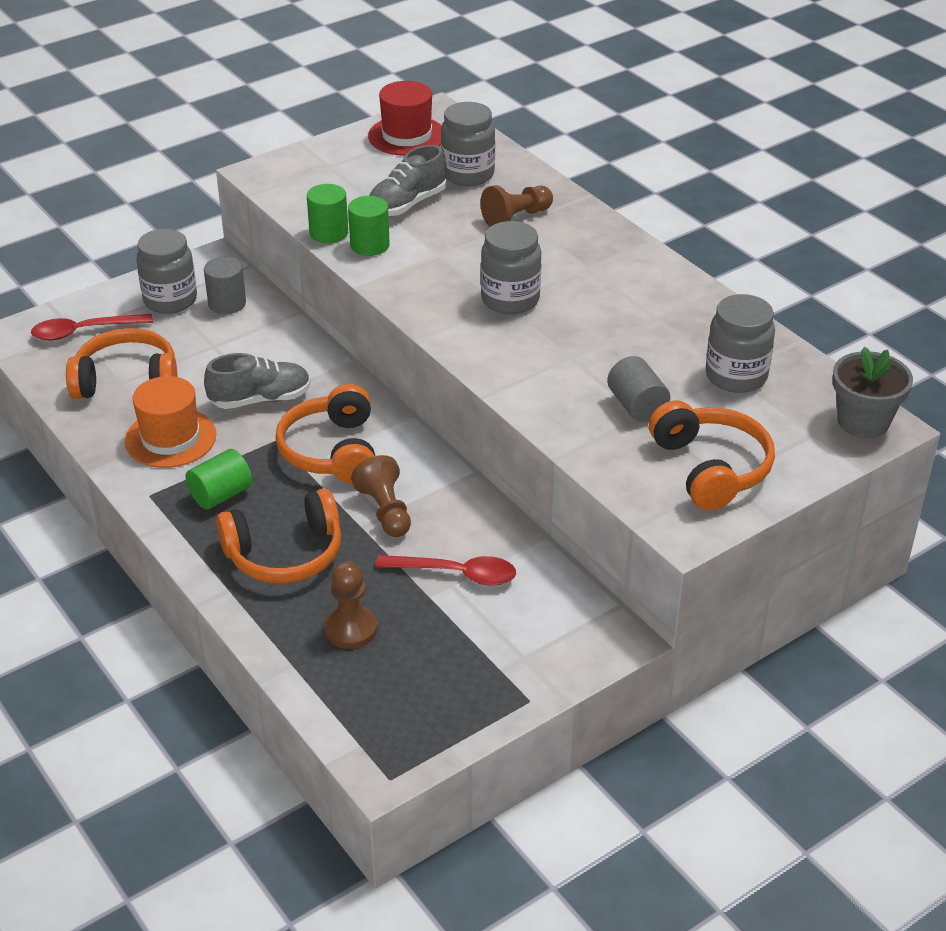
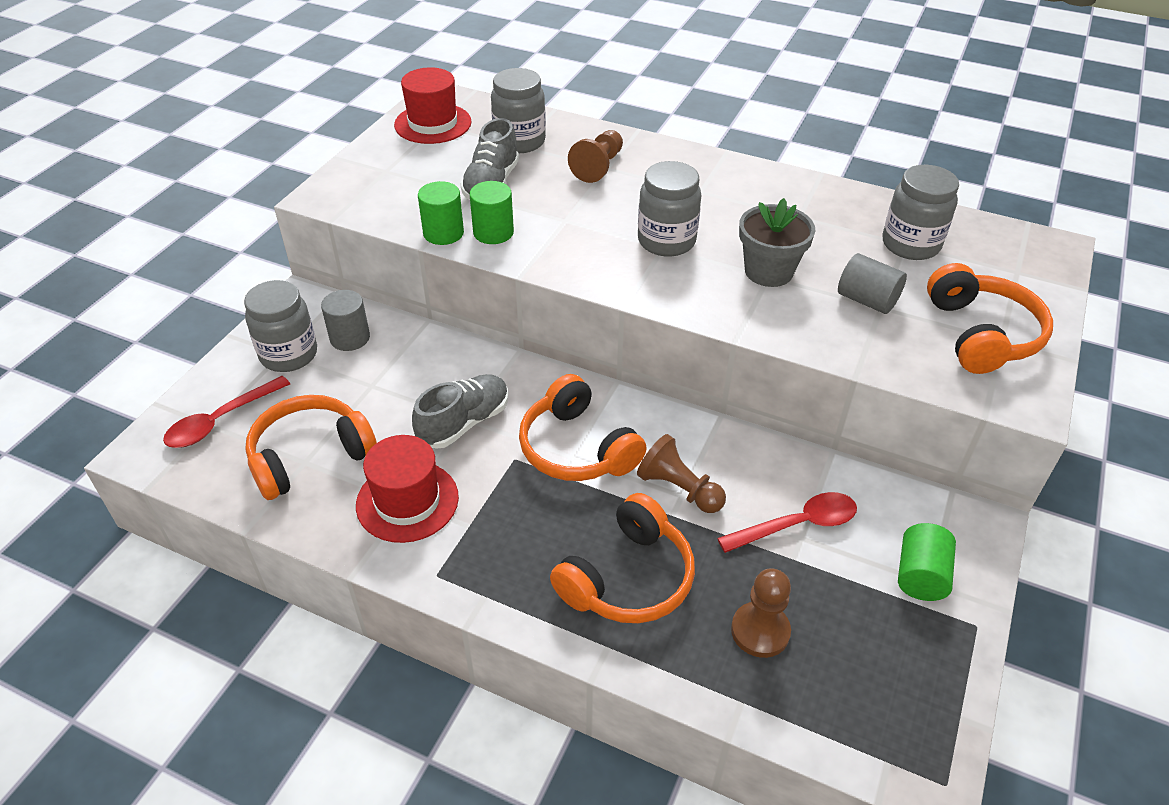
camera: 30 degrees left, 5 degrees up
(170, 438) = (407, 501): orange hat -> red hat
(221, 495) = (510, 541): green cylinder -> green cylinder (920, 576)
(710, 468) = (981, 334): orange headphones -> orange headphones turned 45 degrees clockwise
(863, 421) = (1038, 248): grey flower pot -> grey flower pot (768, 271)

